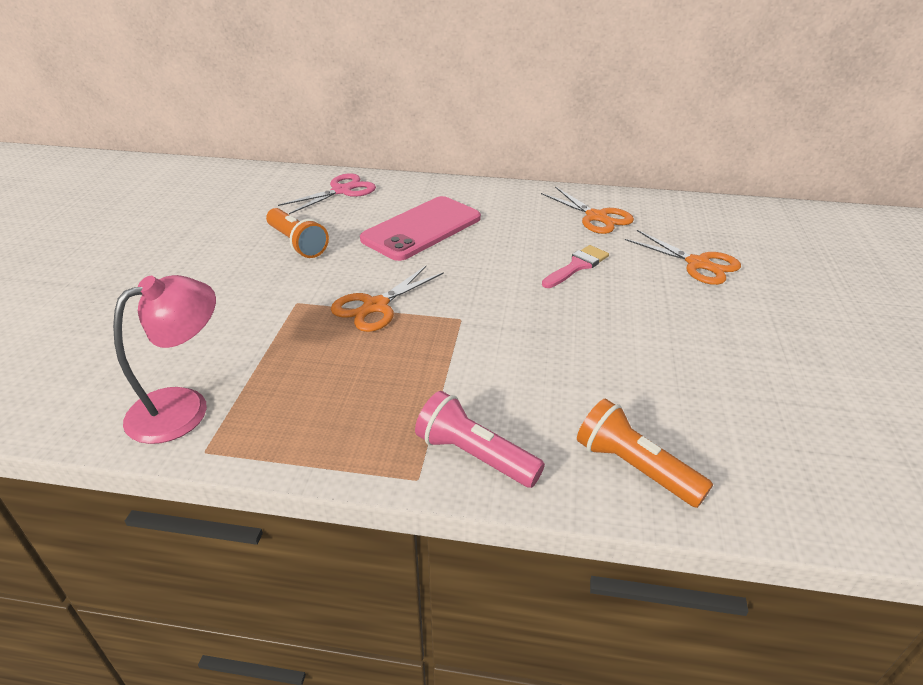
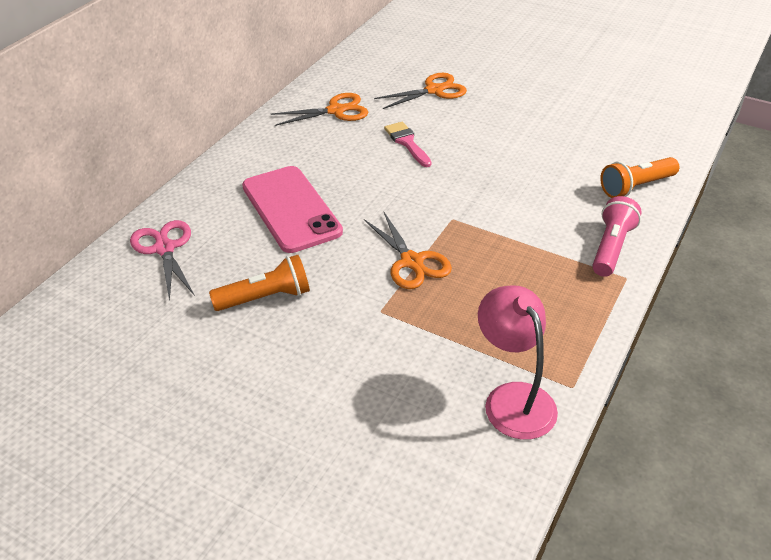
camera: 70 degrees left, 5 degrees up
(474, 456) = (611, 247): pink flashlight -> pink flashlight turned 150 degrees clockwise

